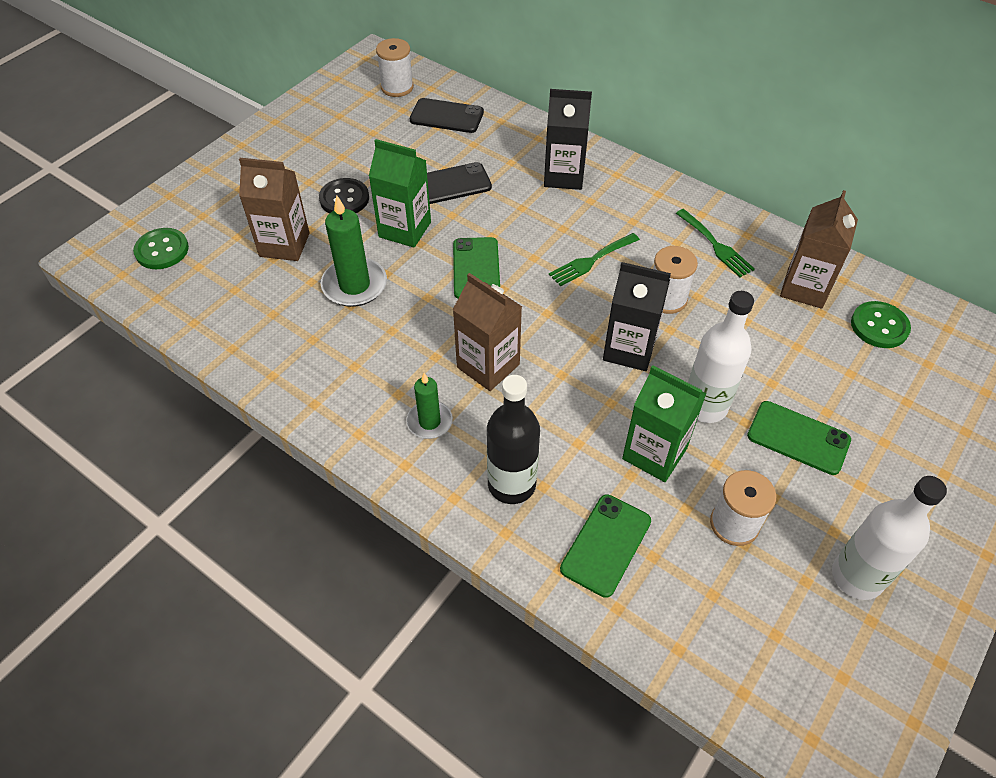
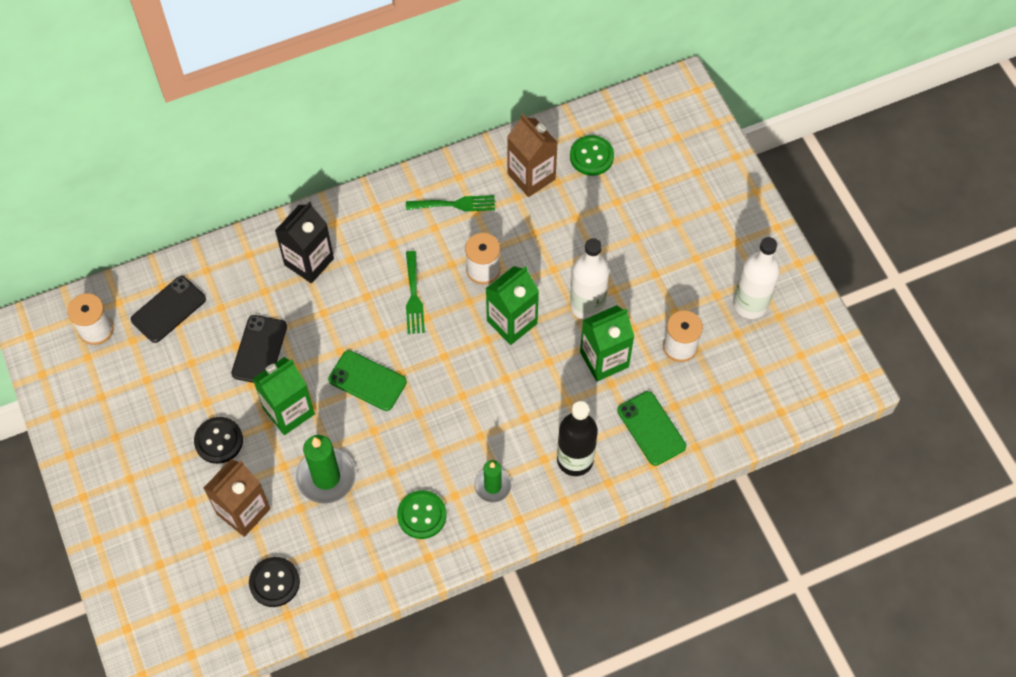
camera: 60 degrees left, 10 degrees up
(162, 250) = (183, 612): green button -> green button (422, 515)
(223, 298) = (274, 582): none -> black button
(488, 366) = (468, 422): brown carton -> none
(629, 349) = (512, 322): black carton -> green carton
(798, 438) = (644, 268): green phone -> none

